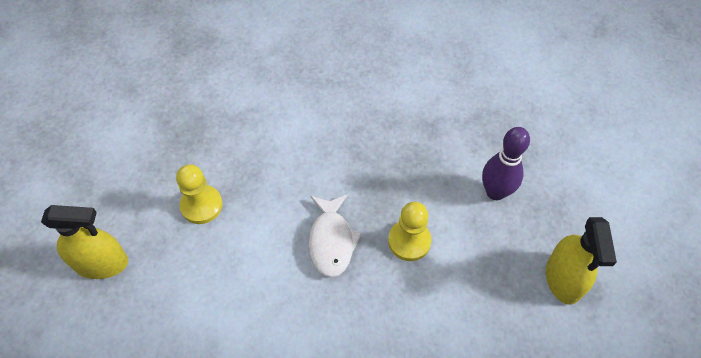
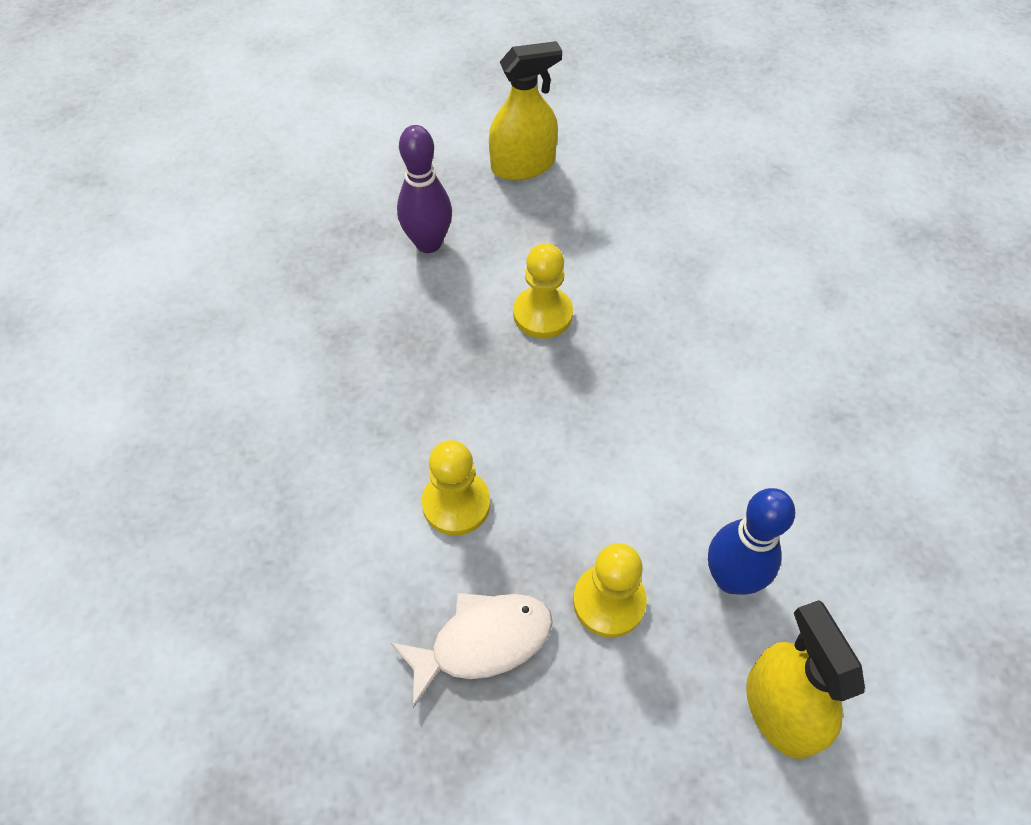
camera: 110 degrees left, 0 degrees up
(179, 273) = (731, 578): none -> blue bowling pin
(293, 153) = (456, 504): none -> yellow pawn
(331, 241) = (584, 400): white fish -> white fish (482, 642)

